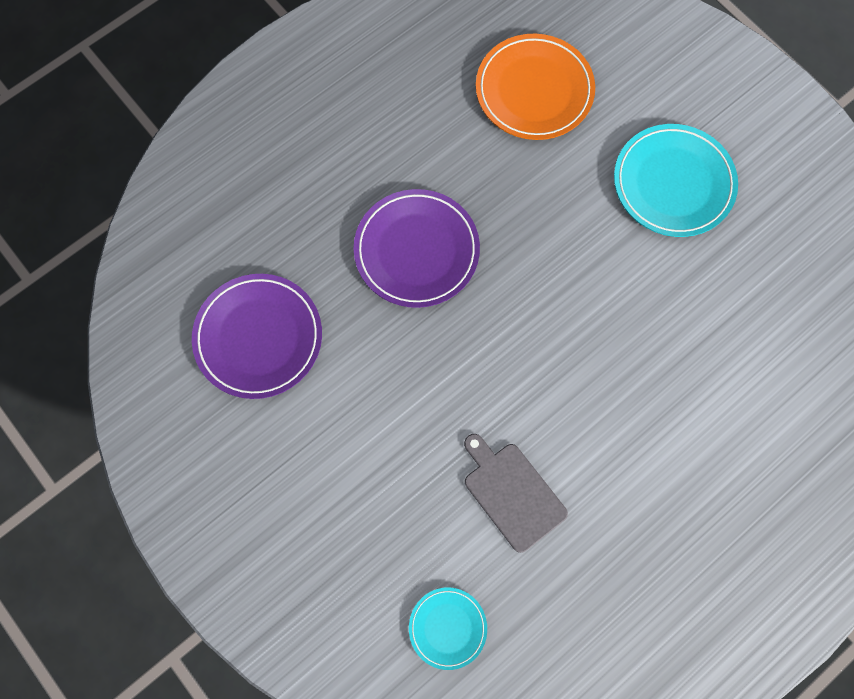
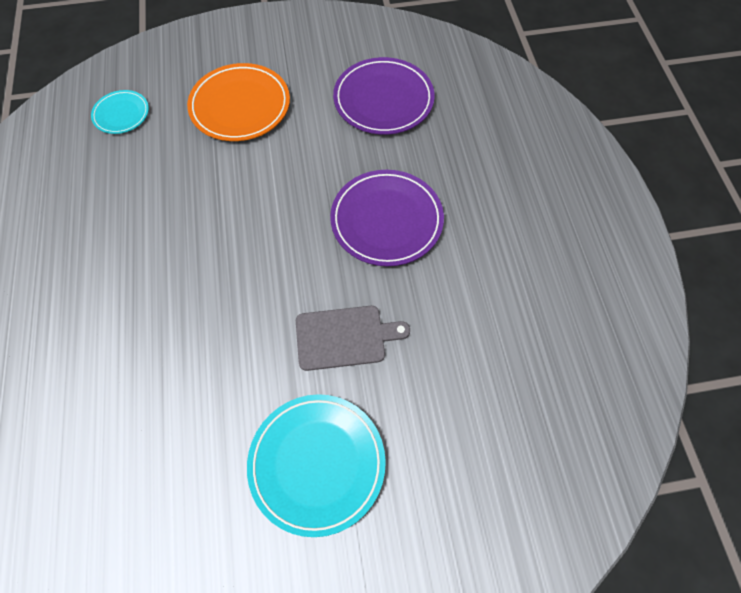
camera: 120 degrees right, 10 degrees down
(512, 493) = (166, 189): grey cutting board -> grey cutting board (344, 337)
(534, 90) = (487, 393): orange plate -> orange plate (240, 106)

